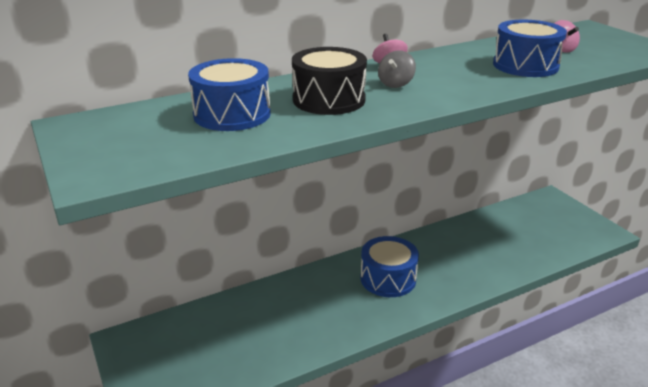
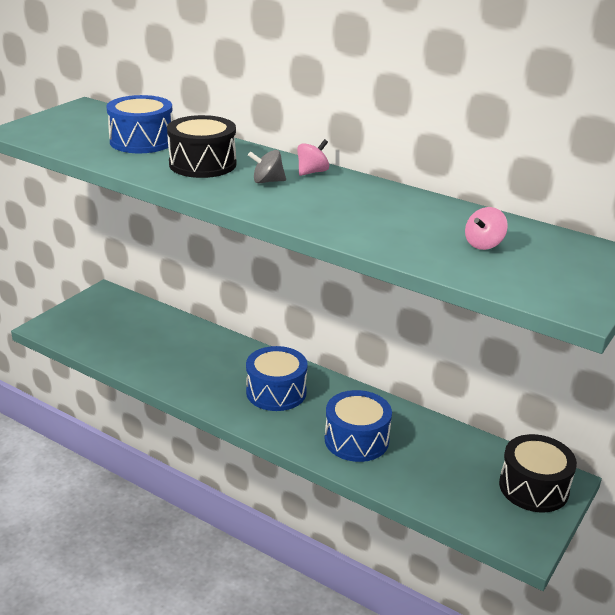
camera: 60 degrees right, 0 degrees up
(525, 65) = (395, 230): blue drum -> blue drum (356, 440)
(554, 209) = (533, 487): none -> black drum

